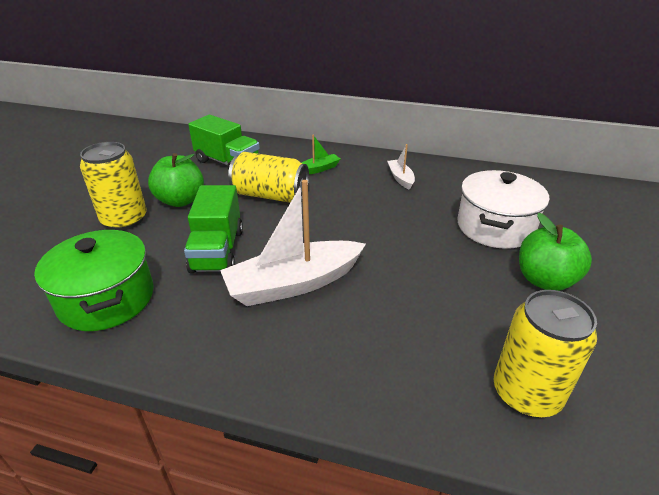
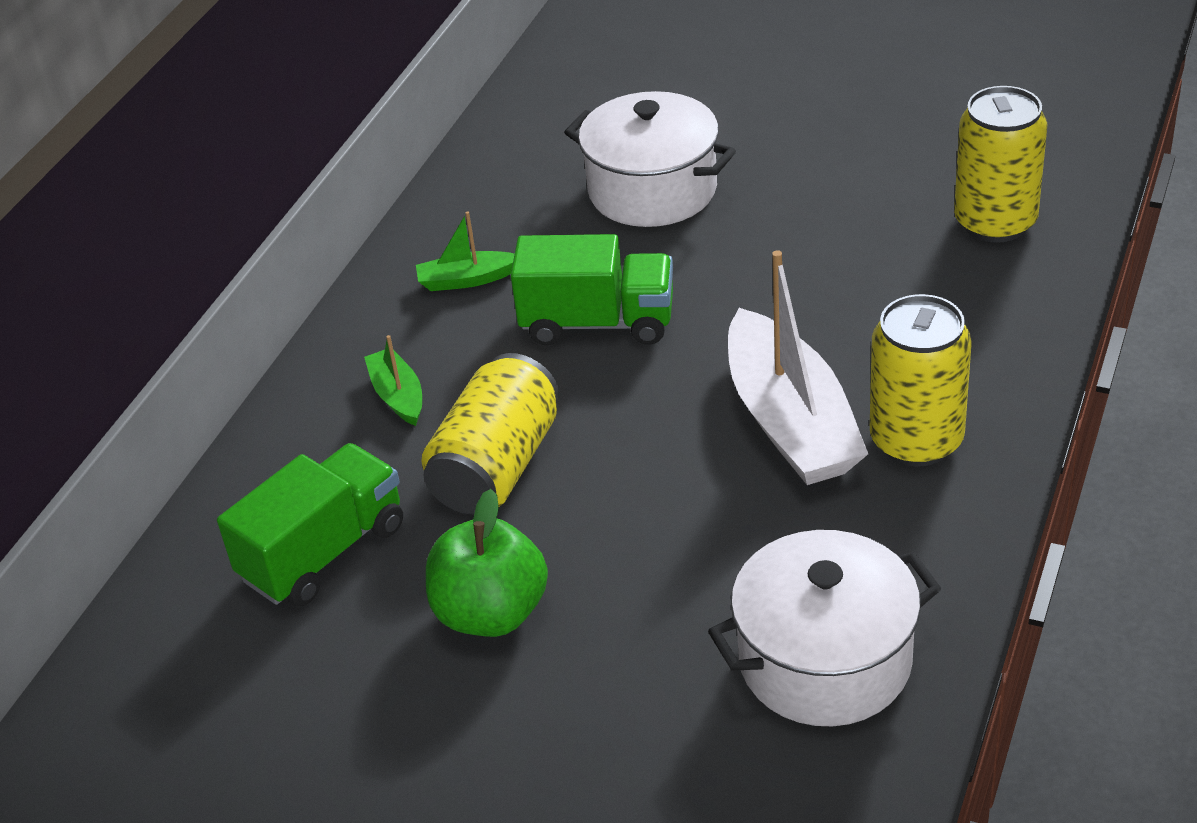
camera: 80 degrees left, 5 degrees up
(107, 299) = (825, 661): green pot -> white pot
(124, 220) = (559, 698): yellow can -> yellow can (916, 440)
(217, 251) = (689, 527): green truck -> green truck (598, 322)
(400, 178) = (466, 280): white boat -> green boat
(545, 280) = (790, 168): green apple -> none

